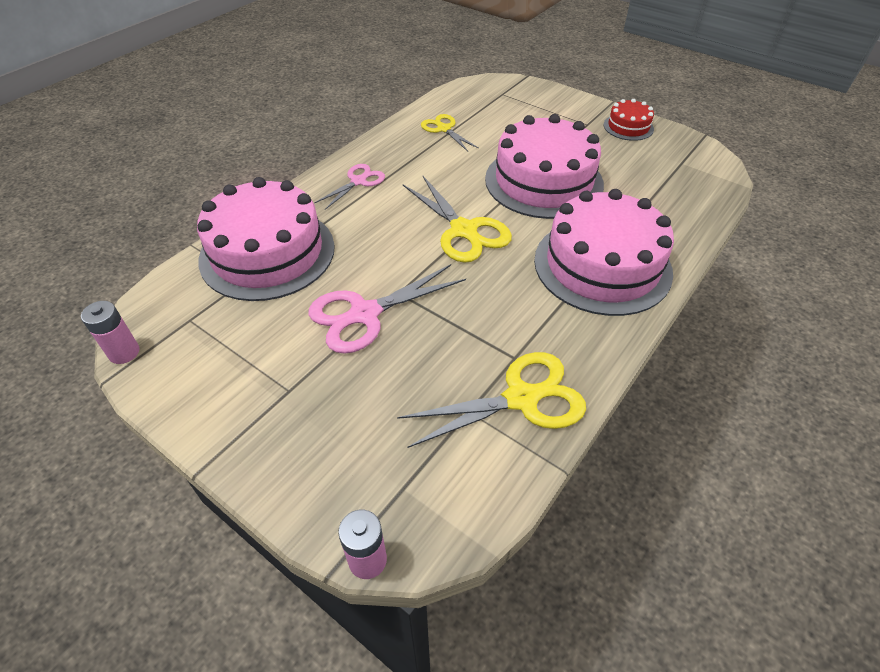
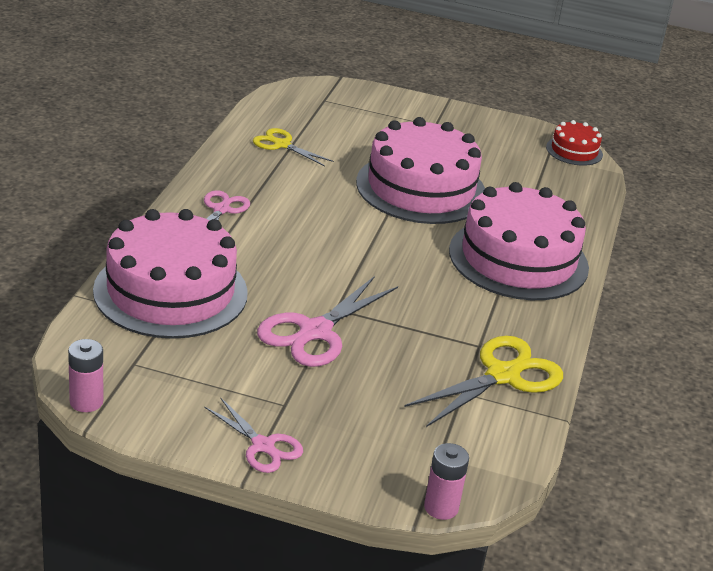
camera: 25 degrees left, 15 degrees down
(239, 435) = (263, 446): none -> pink scissors
(463, 230) = (366, 244): yellow scissors -> none
(628, 127) = (479, 124): red cake -> red cake (574, 151)

